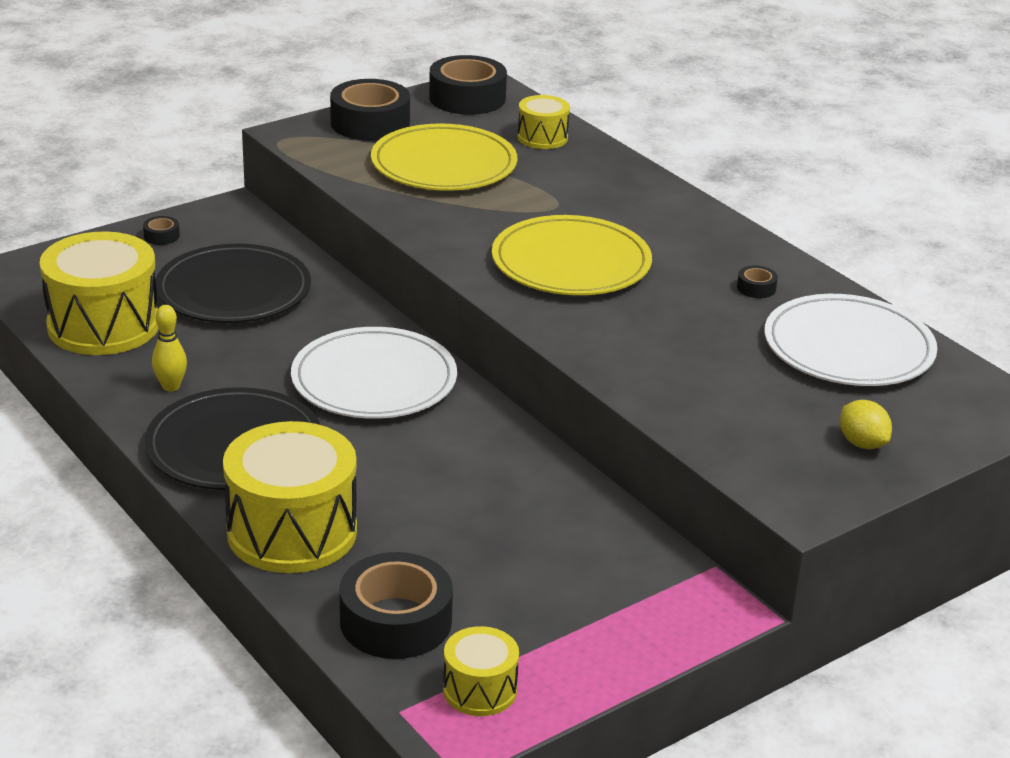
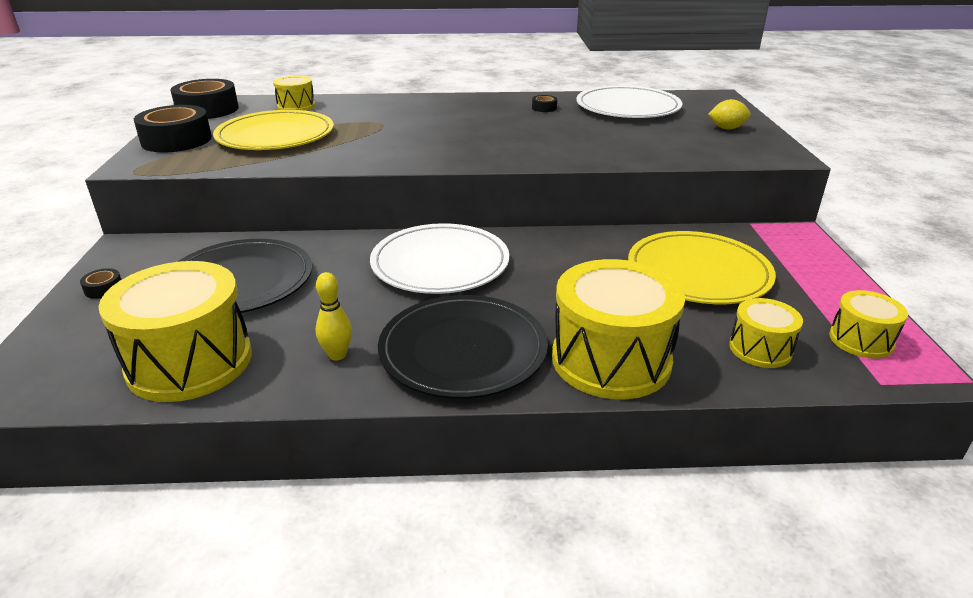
camera: 55 degrees left, 0 degrees up
(396, 621) = (760, 349): black tape -> yellow drum
(571, 263) = (455, 137): yellow plate -> yellow plate (698, 272)

